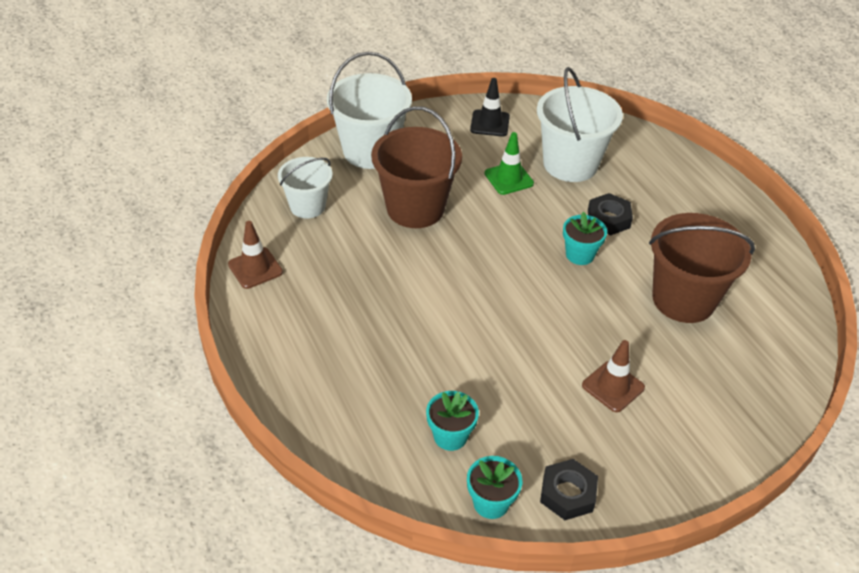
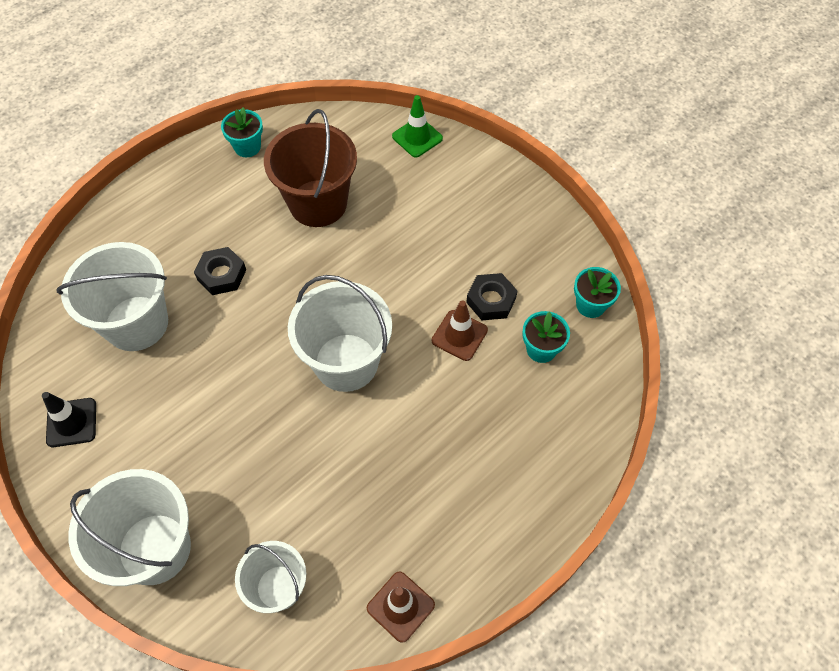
camera: 105 degrees left, 15 degrees up
(415, 208) = (251, 463): brown bucket -> none
(488, 282) = (346, 362): none -> white bucket
(508, 178) = (176, 379): green traffic cone -> green traffic cone (417, 137)
(567, 493) = (558, 256): black nut -> black nut (491, 300)
(580, 255) = (282, 291): turquoise flower pot -> turquoise flower pot (247, 147)
(613, 386) = (439, 241): brown traffic cone -> brown traffic cone (459, 335)

